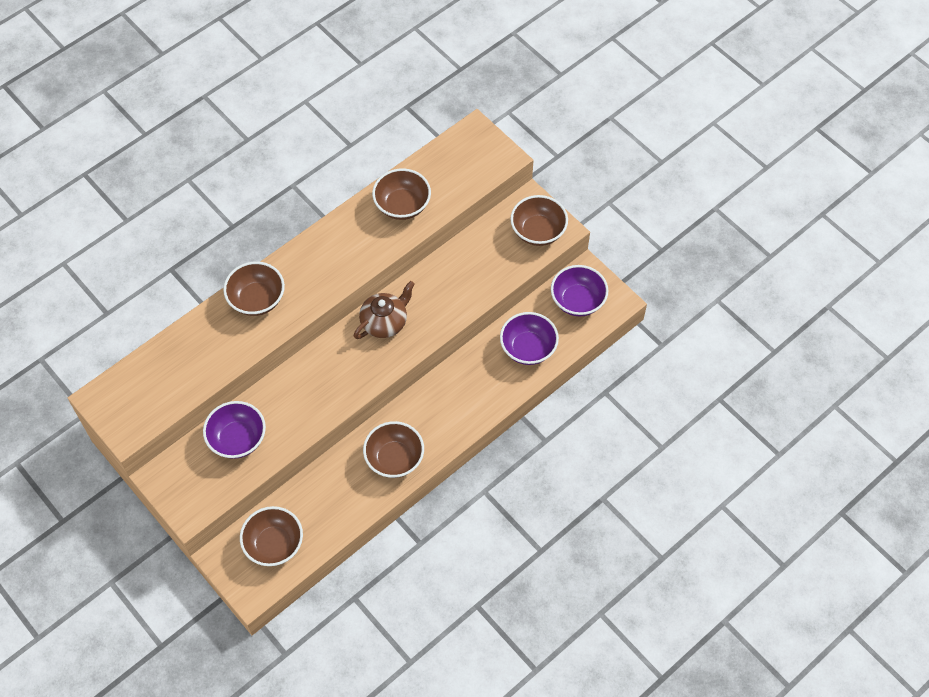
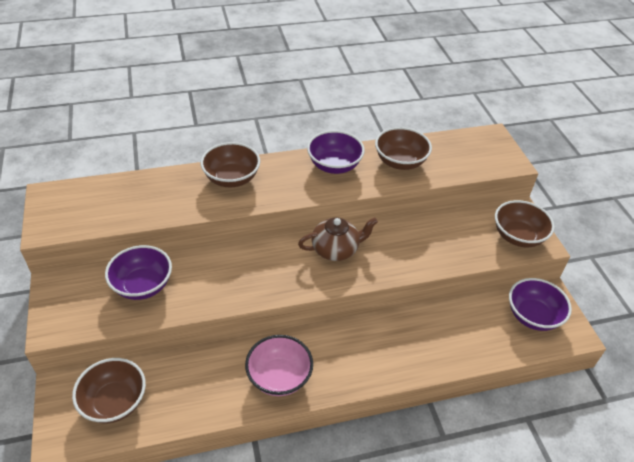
camera: 25 degrees right, 15 degrees down
(394, 458) = (279, 377): brown bowl -> pink bowl
(528, 348) = (464, 336): purple bowl -> purple bowl (334, 165)

